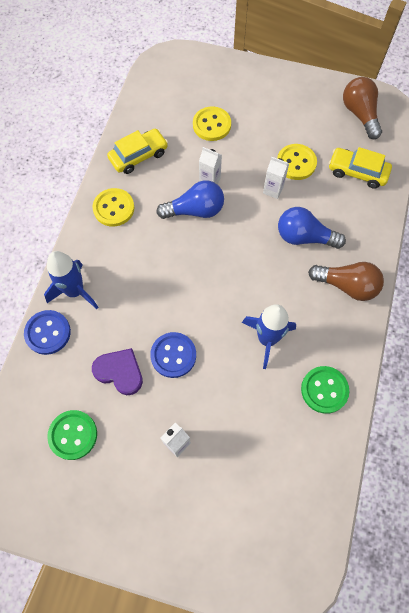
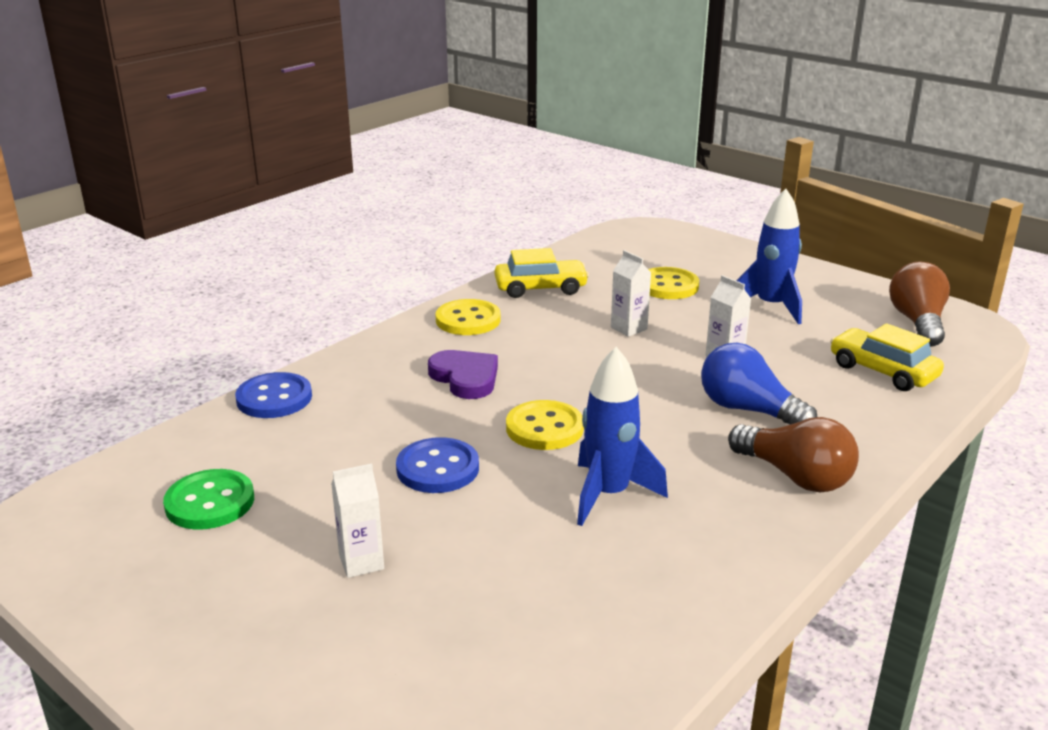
camera: 25 degrees right, 40 degrees down
(75, 291) = (348, 373): blue rocket -> blue rocket (770, 306)
(119, 372) = (340, 461): purple heart -> purple heart (465, 378)
(195, 210) = (586, 347): blue light bulb -> none
(296, 163) = (780, 342): yellow button -> yellow button (544, 428)
(324, 390) = (675, 582): green button -> none

